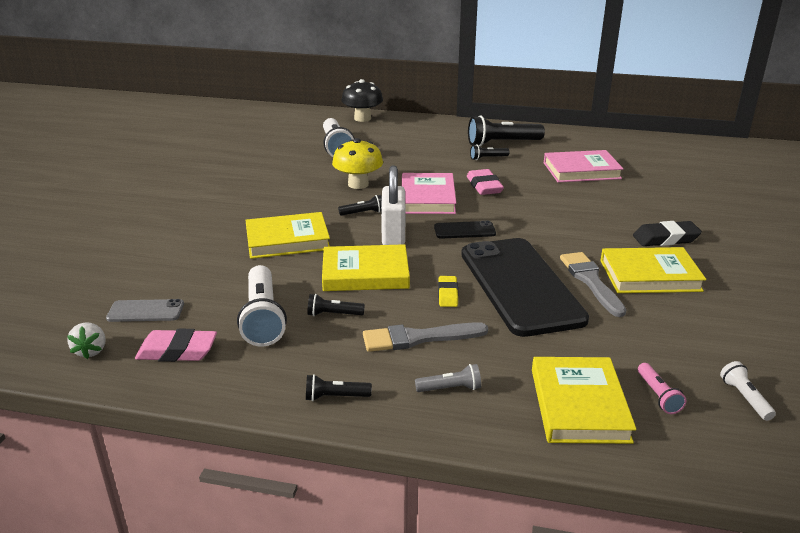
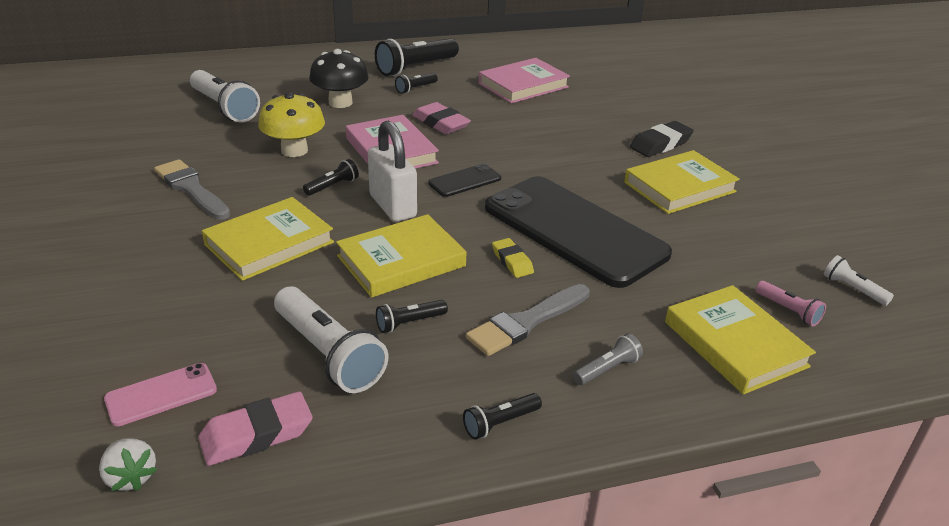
camera: 30 degrees left, 5 degrees up
(146, 311) = (161, 394): grey phone -> pink phone
(362, 118) = (225, 63): black mushroom -> black mushroom (340, 102)
(591, 281) = (634, 207): grey brush -> grey brush (191, 189)

